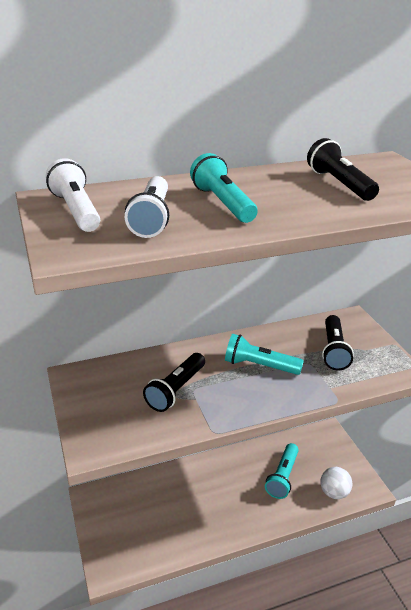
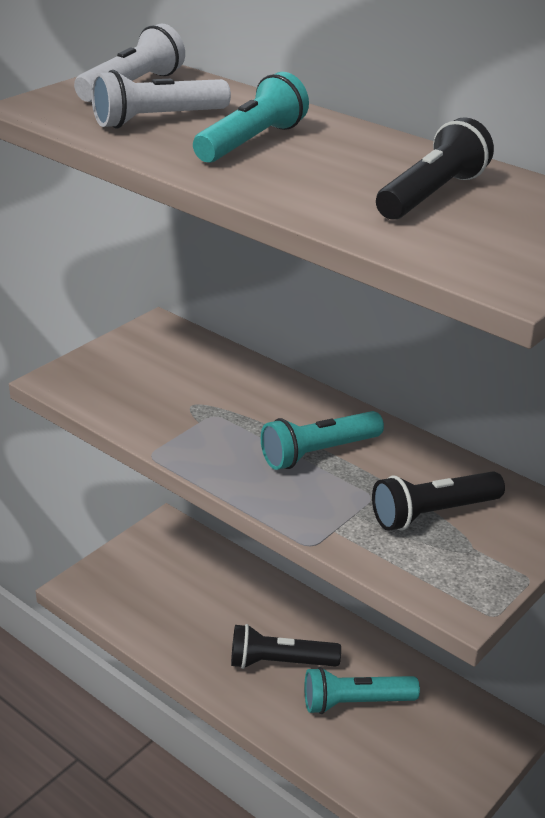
camera: 60 degrees right, 0 degrees up
(176, 390) = (201, 402): black flashlight -> black flashlight (279, 662)
(259, 365) = (318, 453): turquoise flashlight -> turquoise flashlight turned 105 degrees counterclockwise
(333, 492) = (377, 778): white ball -> none

